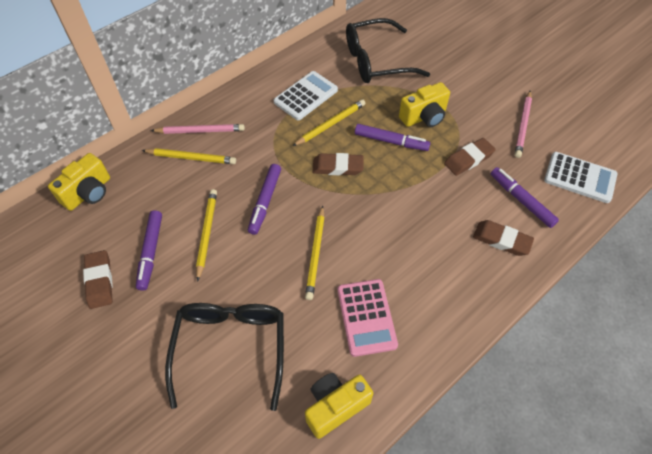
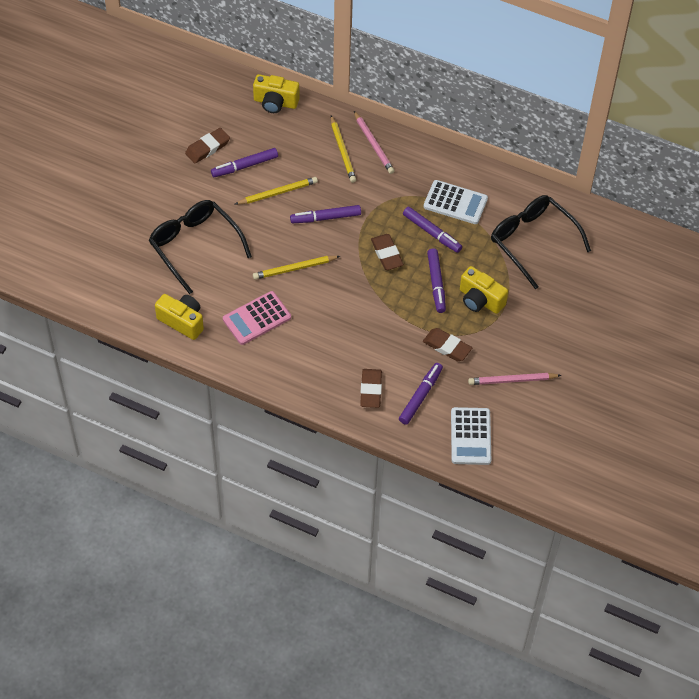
camera: 65 degrees right, 0 degrees up
(231, 348) = (195, 246): black glasses -> black glasses turned 105 degrees counterclockwise
(330, 124) = (432, 233): yellow pencil -> purple marker

